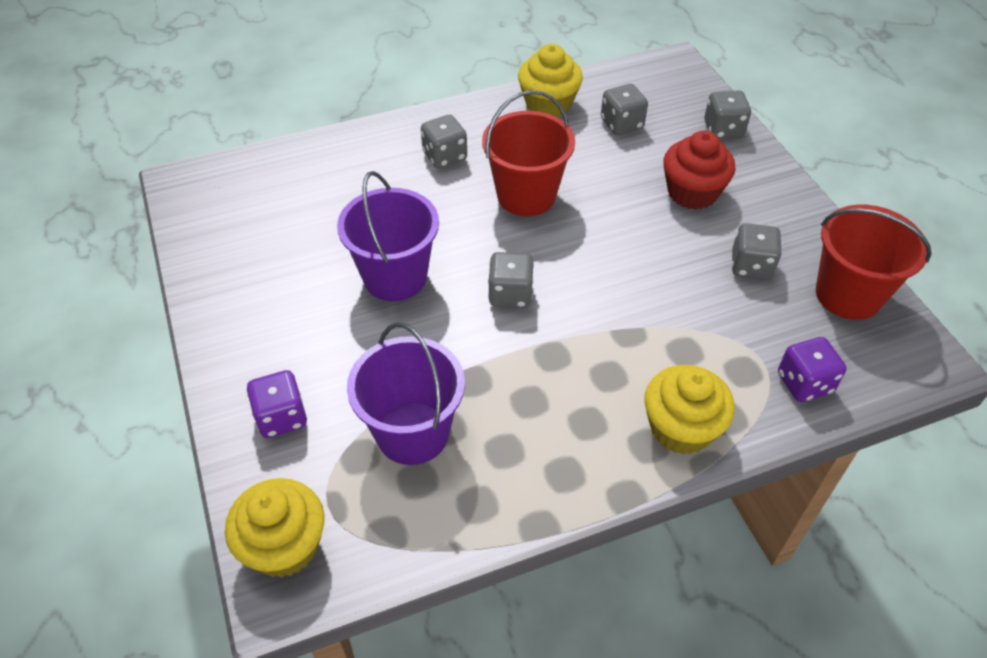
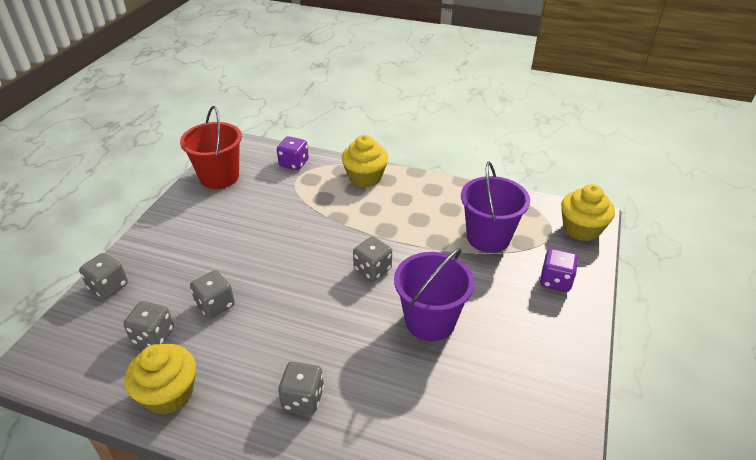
camera: 140 degrees left, 10 degrees down
(526, 195) = (289, 324): red bucket -> none
(692, 192) = (197, 261): red cupcake -> none
(751, 266) = (236, 210): grey dice -> grey dice (215, 305)

